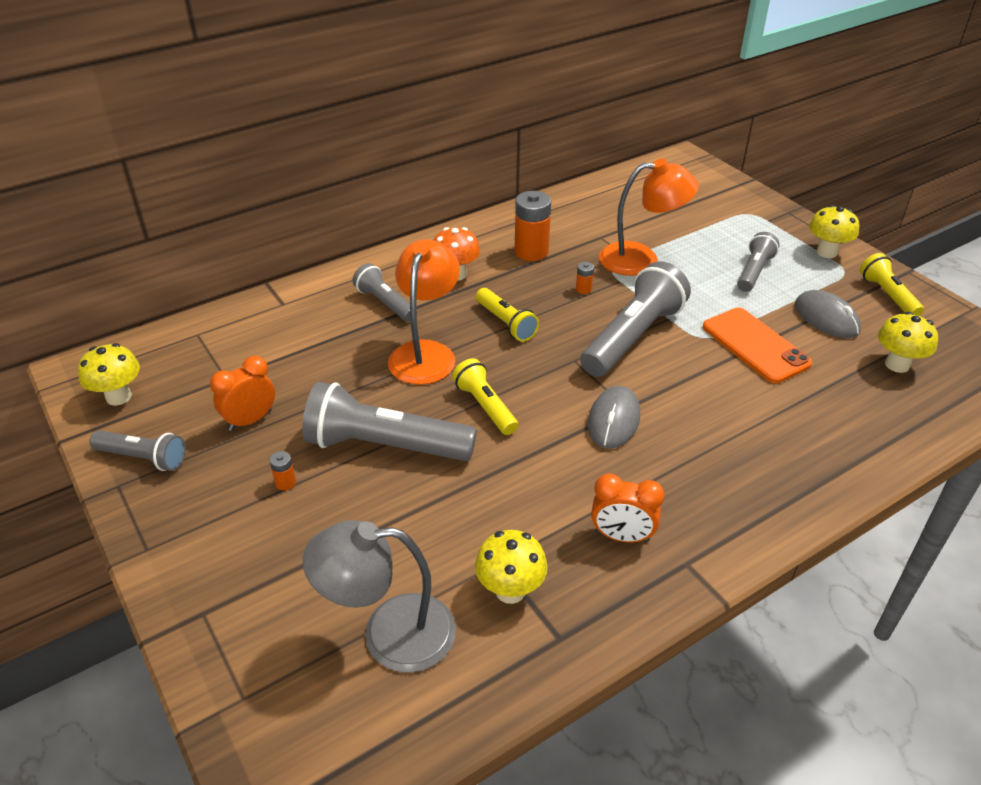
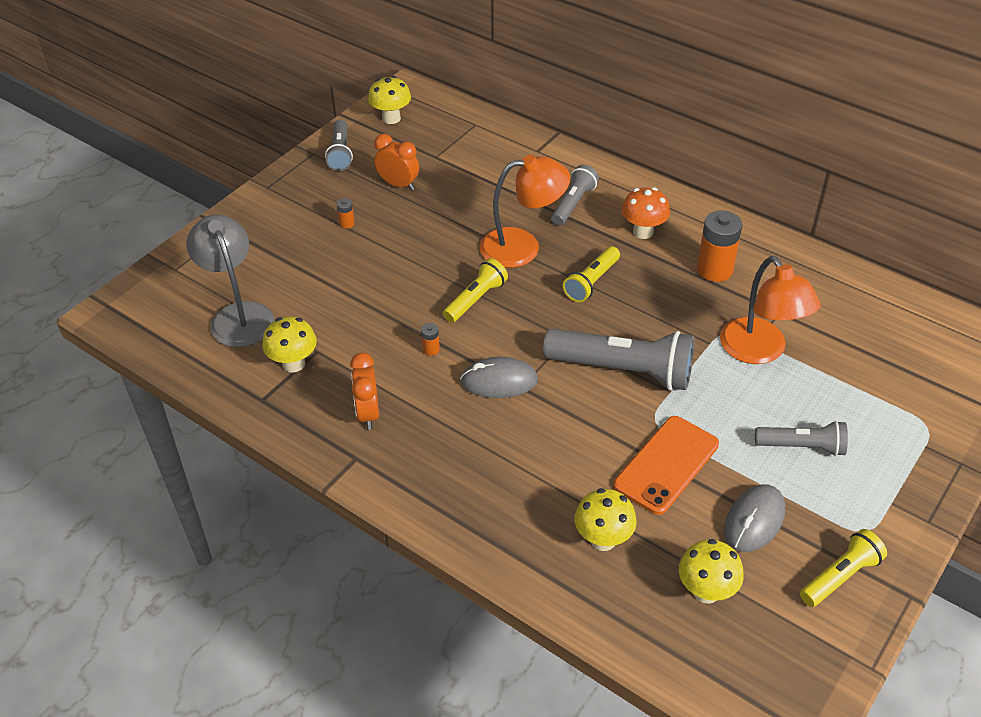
camera: 70 degrees right, 5 degrees up
(385, 446) = (405, 259): grey flashlight -> none
(583, 289) = (677, 320): orange battery -> orange battery (431, 349)
(826, 252) = (894, 509): yellow mushroom -> yellow mushroom (603, 539)

